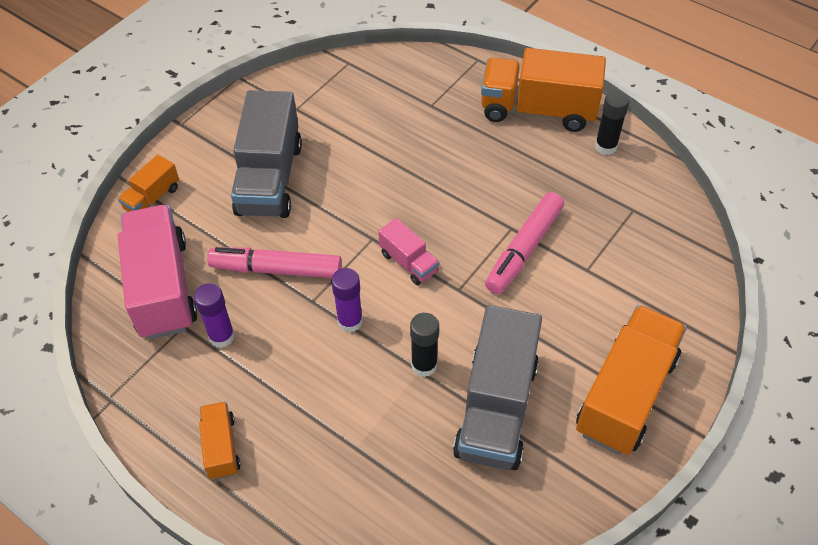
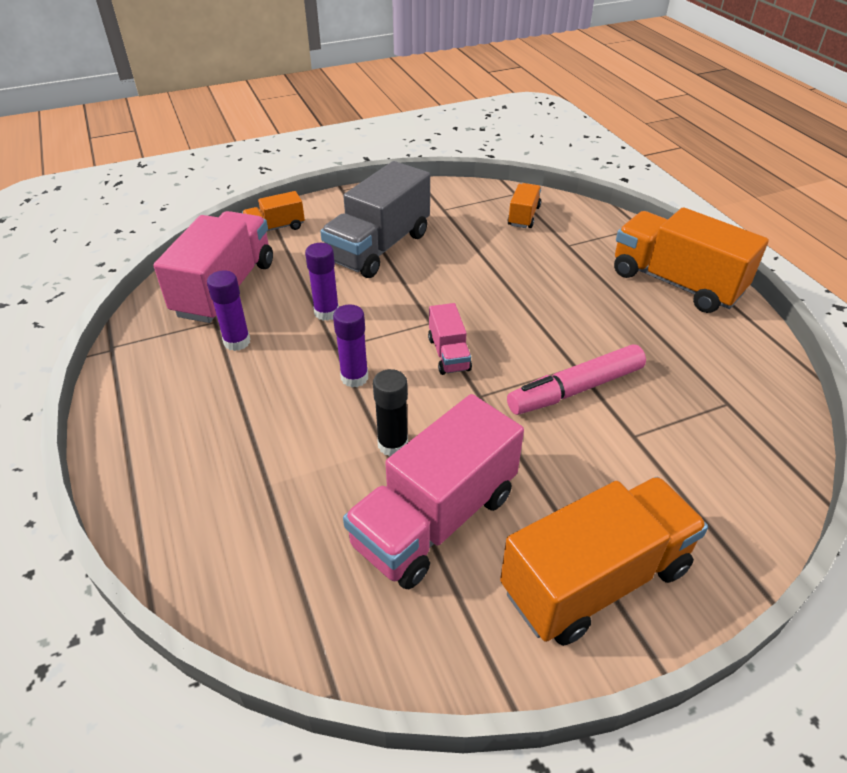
camera: 30 degrees right, 10 degrees down
(221, 447) = (156, 425): orange truck -> orange truck (523, 216)
(277, 270) = (326, 312): pink marker -> purple glue stick
(496, 408) = (435, 519): grey truck -> pink truck
(605, 146) = (732, 337): black glue stick -> none

